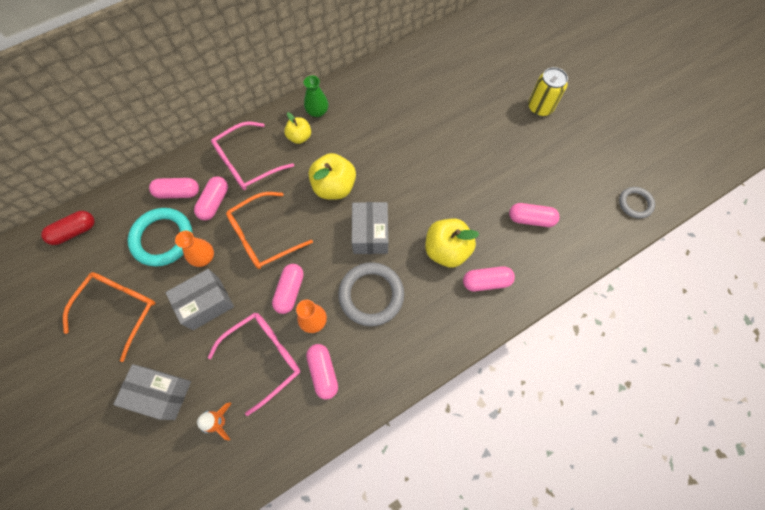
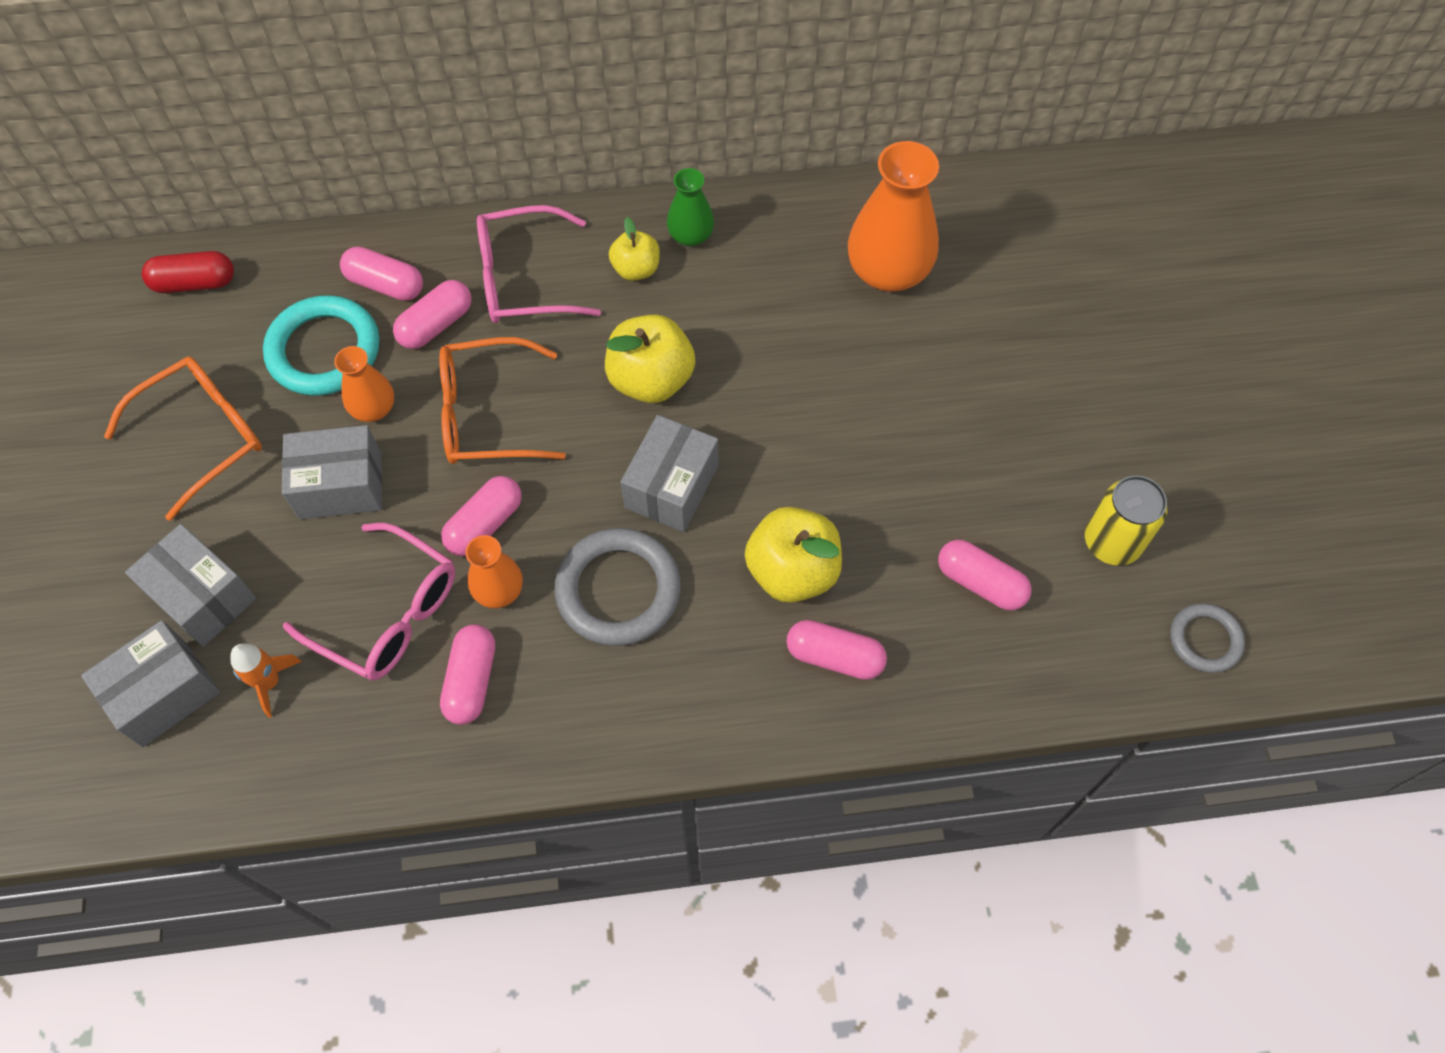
camera: 25 degrees right, 5 degrees down
(166, 454) = (164, 693): none -> grey box
(264, 358) = (388, 613): pink glasses -> pink glasses turned 45 degrees clockwise
(416, 94) = (888, 271): none -> orange vase
(540, 107) = (1116, 386): yellow can -> yellow can (1112, 542)

